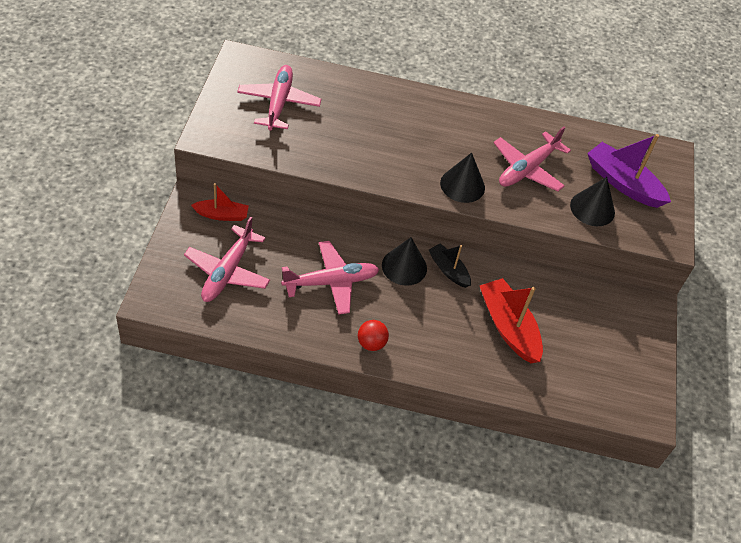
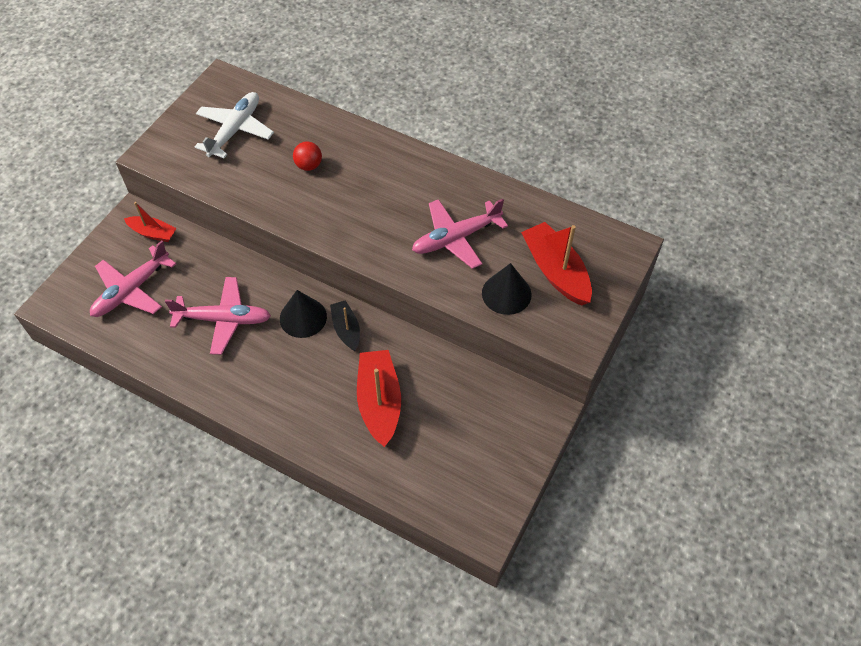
camera: 25 degrees right, 5 degrees up
(278, 103) = (235, 130): pink plane -> white plane
(371, 343) = (232, 390): red ball -> red ball (309, 166)
(462, 185) = (377, 244): black cone -> none
(623, 183) = (556, 271): purple boat -> red boat

